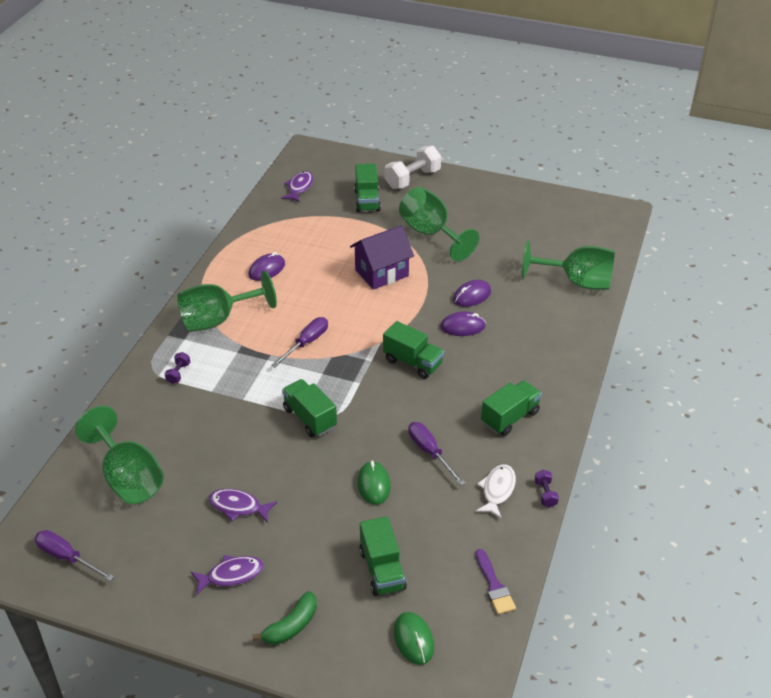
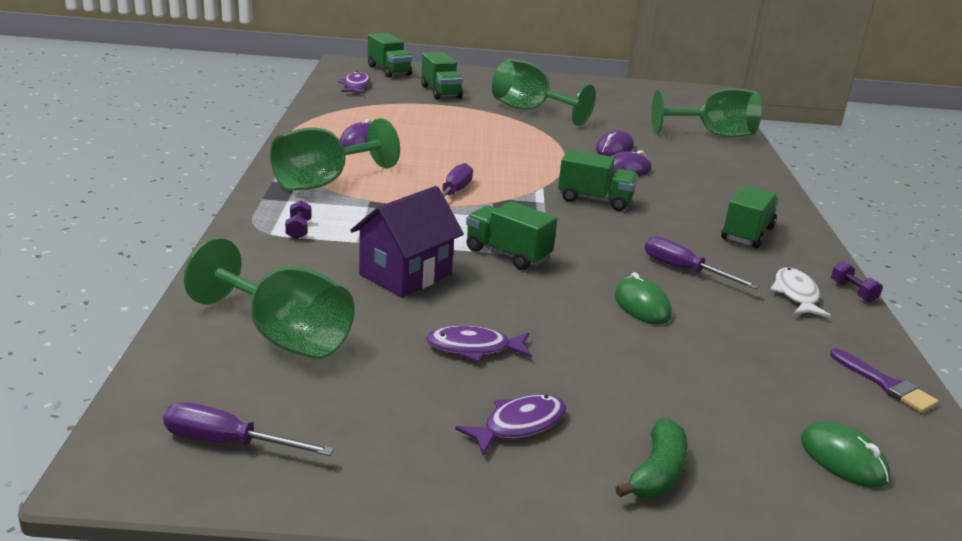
camera: 20 degrees left, 15 degrees down
(381, 273) = (499, 138): purple house -> purple house (405, 274)
(382, 570) = (729, 388): green truck -> green truck (389, 71)
(412, 179) = (478, 78): white dumbbell -> none

